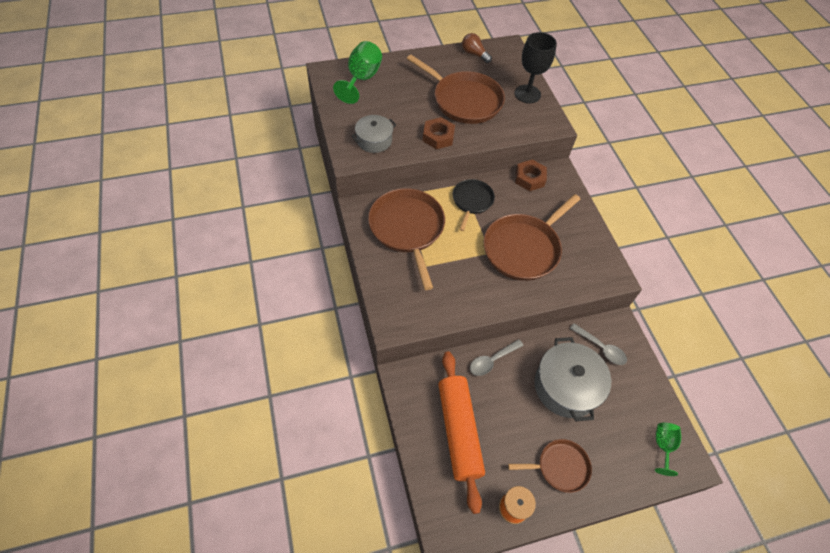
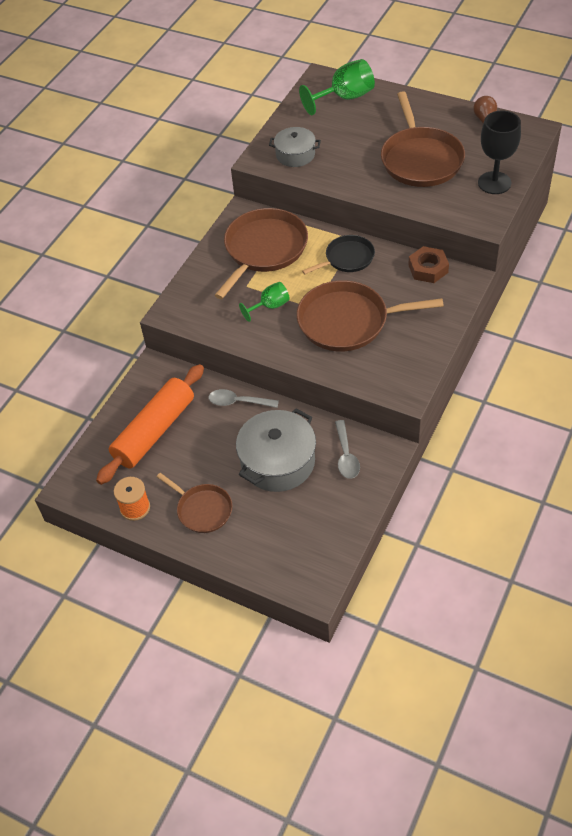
camera: 50 degrees right, 5 degrees down
(438, 137) = (356, 179): brown nut -> none
(663, 446) = (308, 560): green goblet -> green goblet (270, 306)

